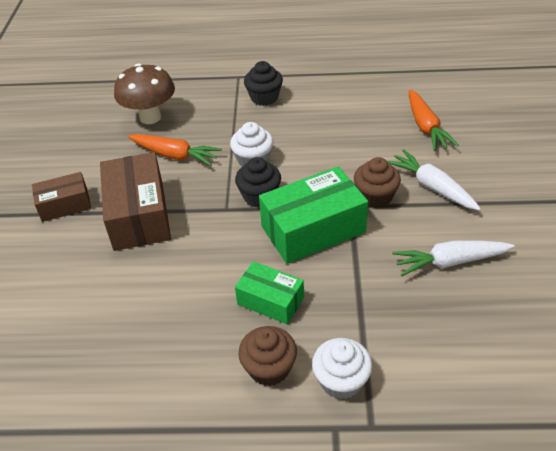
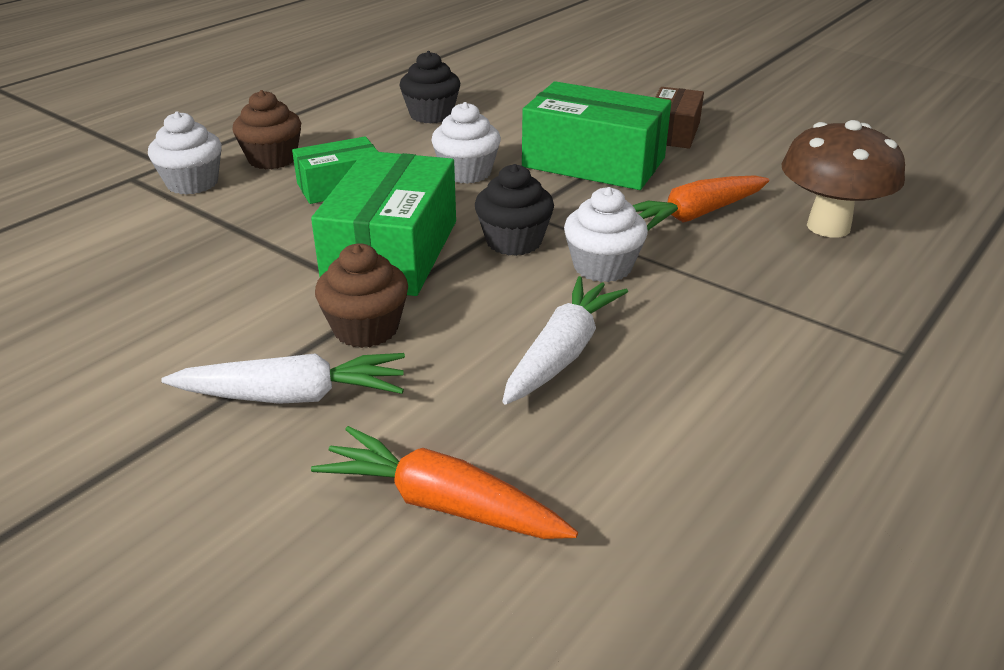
camera: 125 degrees right, 10 degrees down
(139, 215) = (593, 162): brown box -> green box
(199, 258) = (466, 172): none -> white cupcake
(264, 97) = (788, 350): black cupcake -> black cupcake (431, 115)
(450, 262) = (163, 319): white carrot -> white carrot (562, 353)

